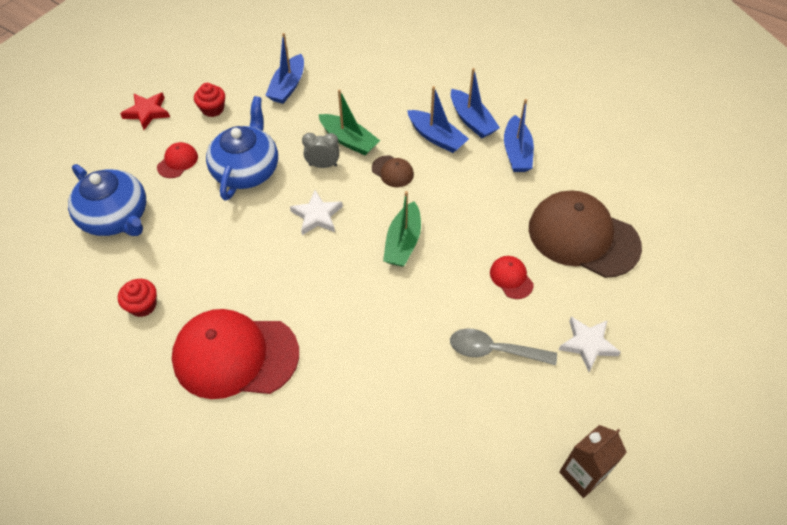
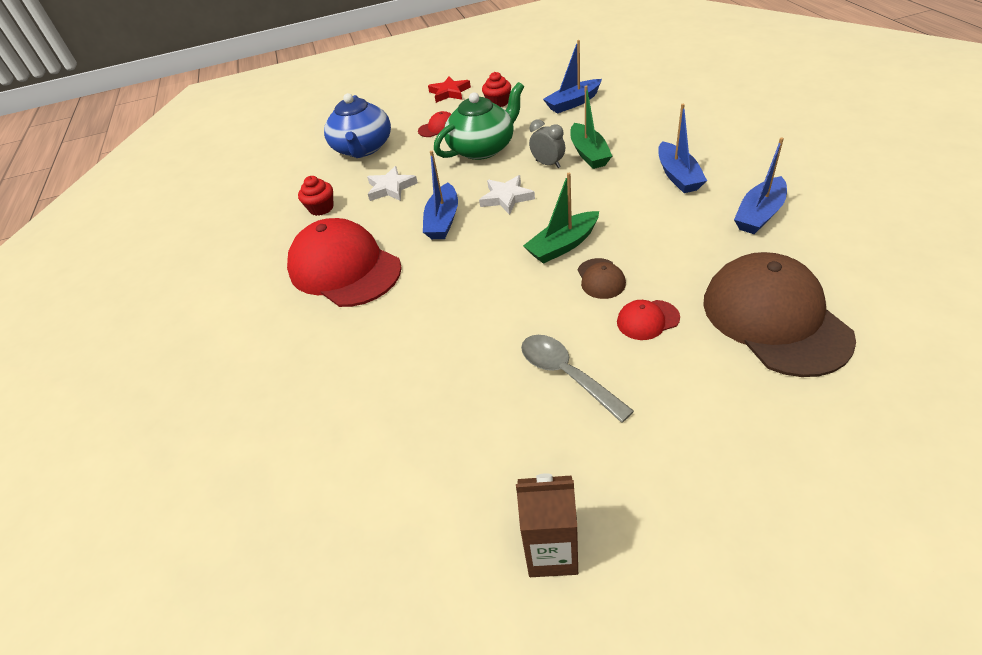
camera: 45 degrees right, 10 degrees down
(246, 170) = (483, 148): blue teapot -> green teapot
(392, 171) = (607, 188): brown cap -> brown cap (601, 278)
(472, 120) = (730, 174): blue boat -> blue boat (443, 220)
(511, 278) = (647, 320): red cap -> red cap turned 120 degrees counterclockwise
(588, 344) = (683, 424): white star -> white star (391, 188)

